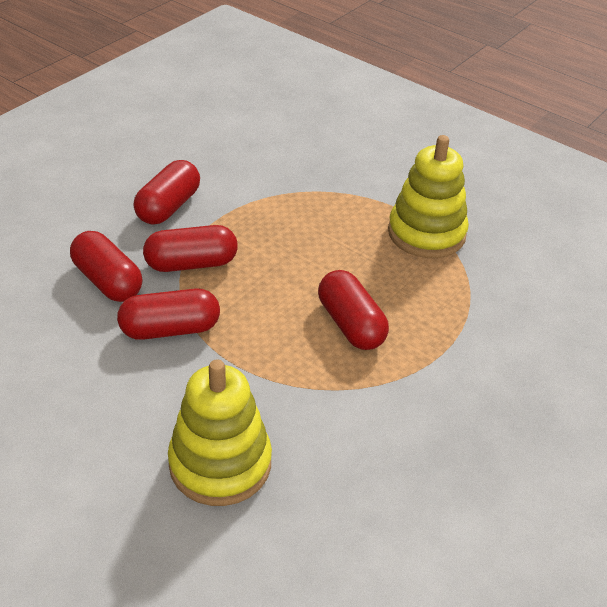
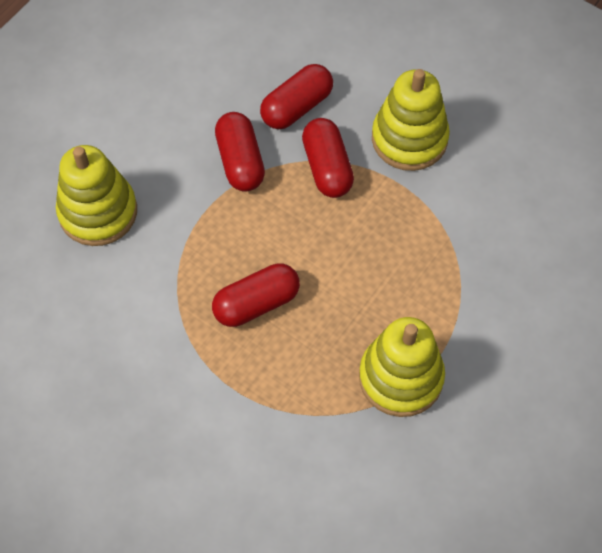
camera: 90 degrees right, 20 degrees up
(168, 207) = (409, 139): red capsule -> yellow stacking toy

